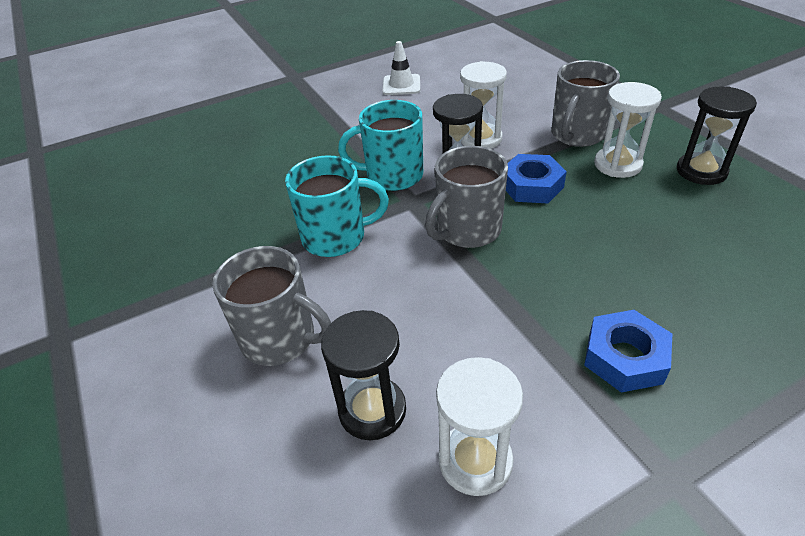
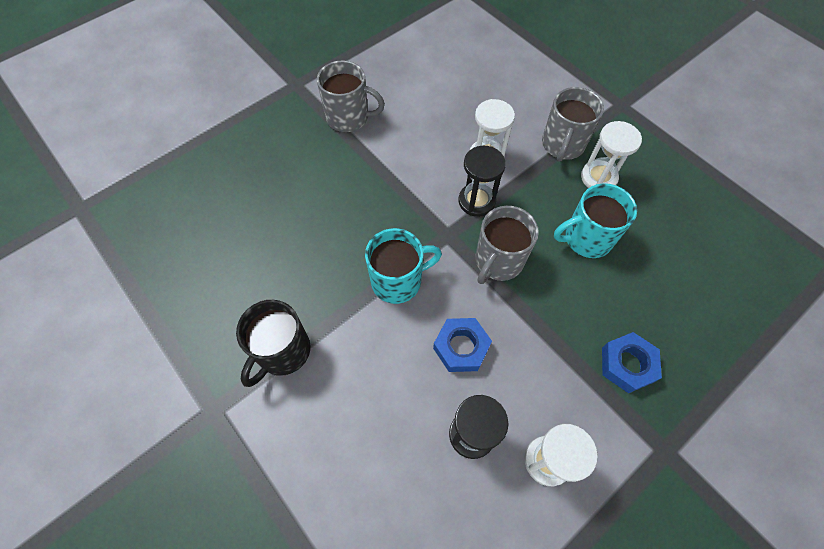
camera: 15 degrees left, 20 degrees up
(170, 289) = (282, 351): none -> black mug
(280, 338) = (387, 385): grey mug -> grey mug (349, 117)
(393, 176) = (424, 207): turquoise mug -> turquoise mug (586, 238)
(401, 85) = (401, 91): white traffic cone -> none
(531, 186) = (537, 207): blue nut -> blue nut (461, 347)
(701, 171) = (660, 179): black hourglass -> none

